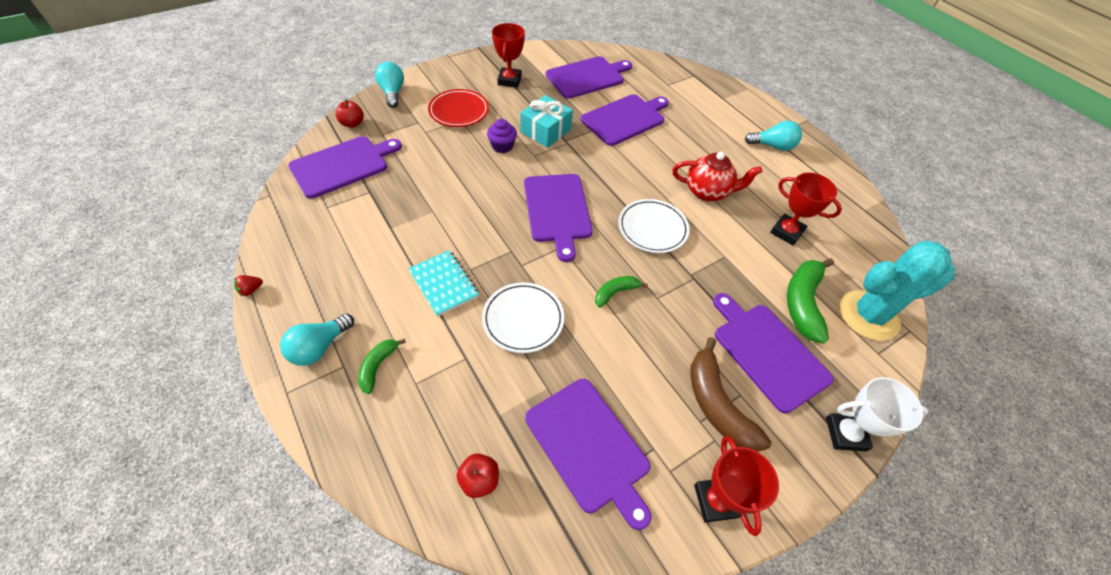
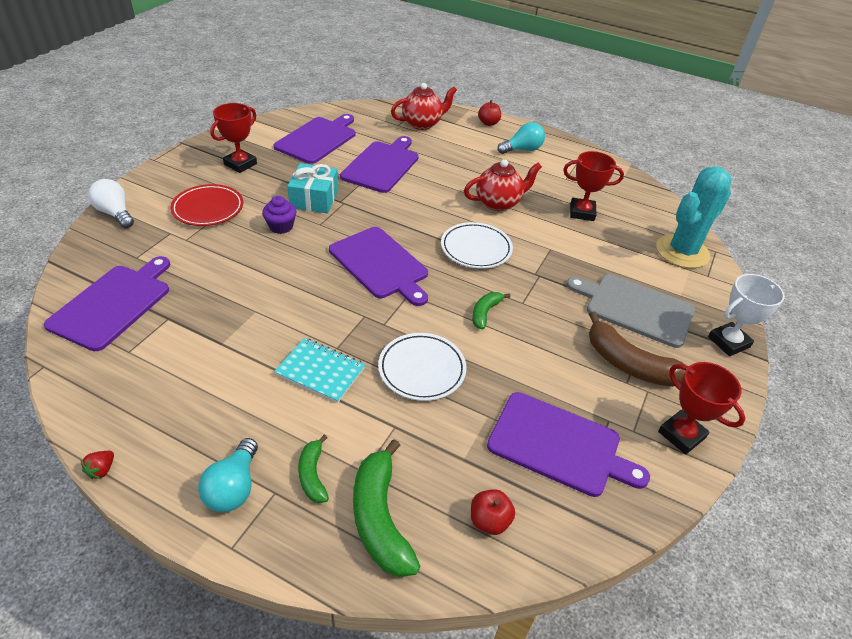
camera: 30 degrees left, 10 degrees down
(352, 123) = (90, 259): red apple -> red apple (488, 123)
(392, 93) = (115, 213): turquoise light bulb -> white light bulb
(509, 80) = (240, 164): red trophy -> red trophy turned 60 degrees clockwise
(692, 90) = (422, 124): none -> red teapot
(767, 352) = (635, 308): purple cutting board -> grey cutting board
(802, 303) = (632, 261): green banana -> green banana (380, 518)

